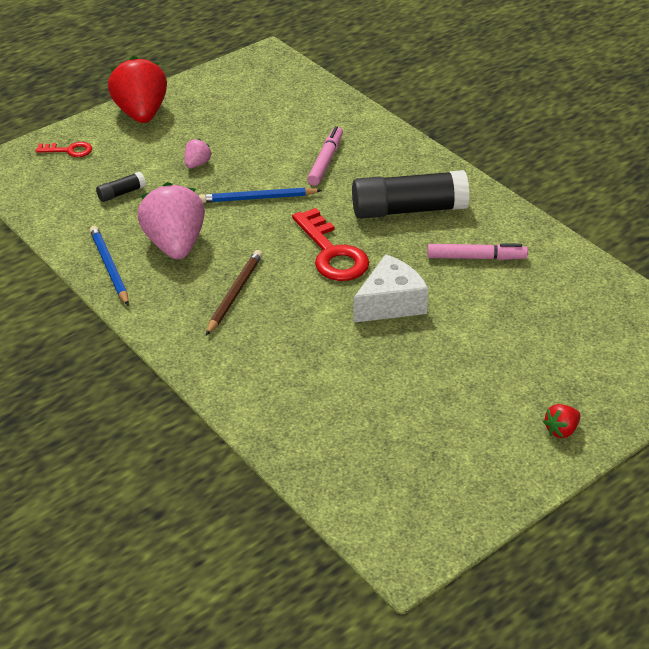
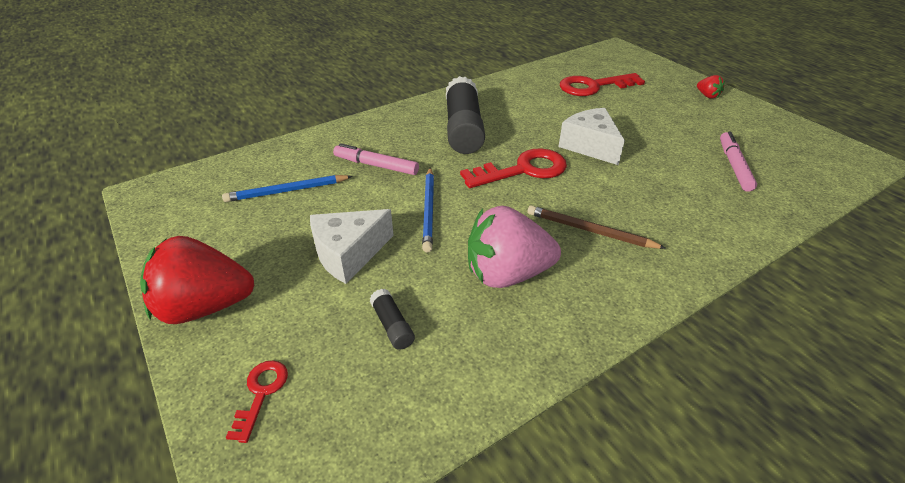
camera: 85 degrees left, 0 degrees up
(109, 267) = (552, 335): blue pencil -> blue pencil (287, 191)
(197, 164) = (348, 254): pink strawberry -> white cheese
(476, 257) = (529, 107): pink marker -> pink marker (734, 166)
(554, 316) = (593, 86): none -> red key

